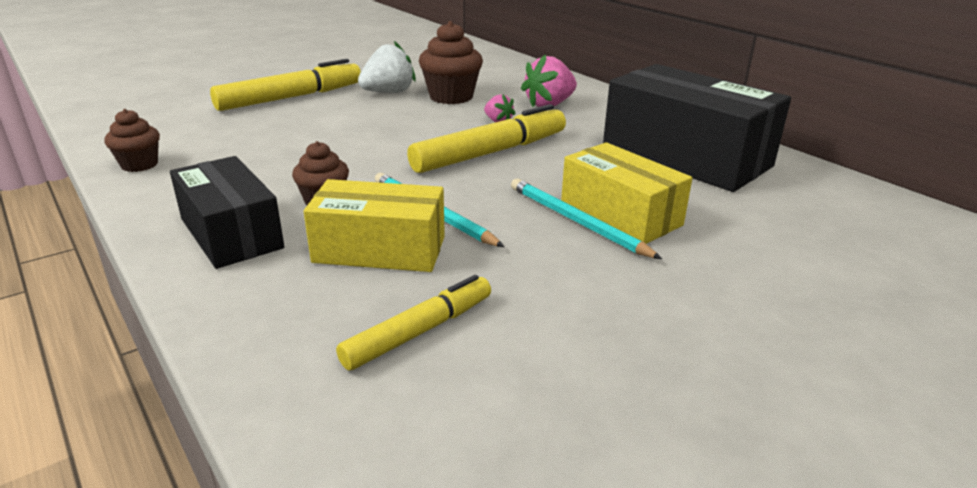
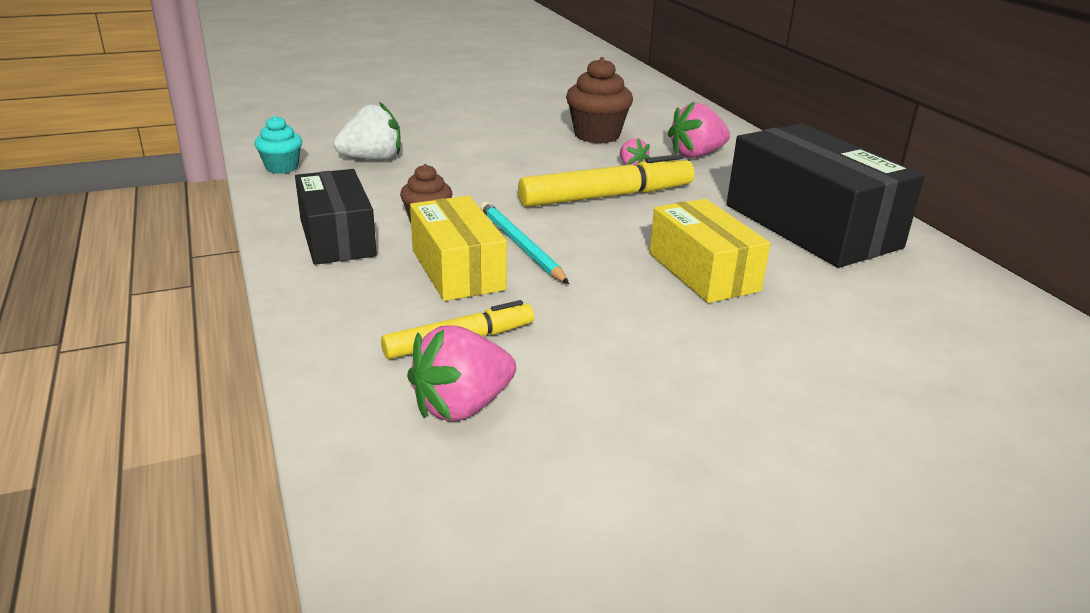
camera: 15 degrees right, 0 degrees up
(139, 165) = (282, 168): brown cupcake -> turquoise cupcake
(291, 97) = (438, 119): yellow marker -> none
(380, 249) = (457, 270): yellow box -> yellow box turned 45 degrees clockwise
(388, 92) = (535, 124): white strawberry -> white strawberry (372, 159)
(459, 413) = (462, 406): none -> pink strawberry
(577, 221) = (655, 272): turquoise pencil -> none

